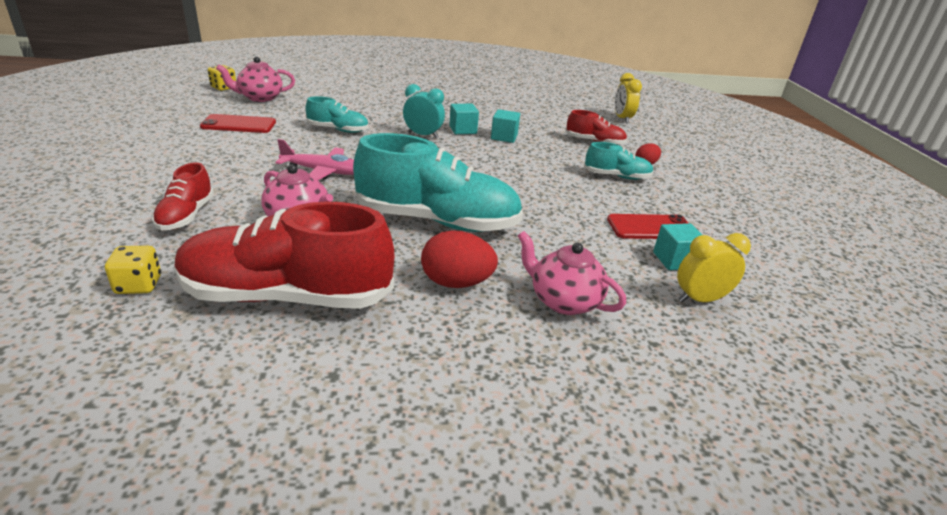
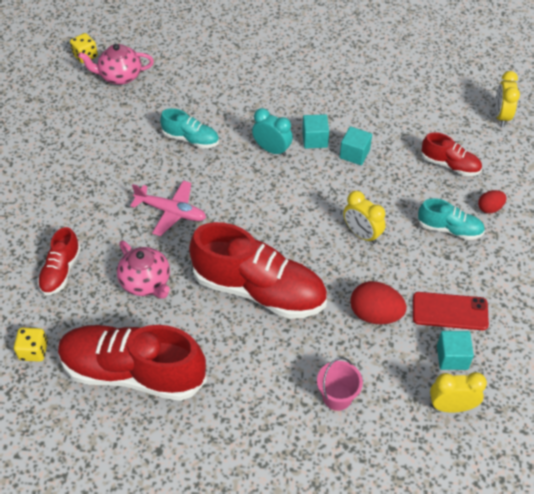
camera: 15 degrees right, 20 degrees up
(239, 124) = (100, 129): red phone -> none
(437, 221) = (259, 290): turquoise shoe -> red shoe
(456, 283) = (258, 369): red egg -> red egg (375, 314)
(533, 181) = (361, 234): none -> yellow clock
(563, 301) = (337, 397): pink teapot -> pink bucket

